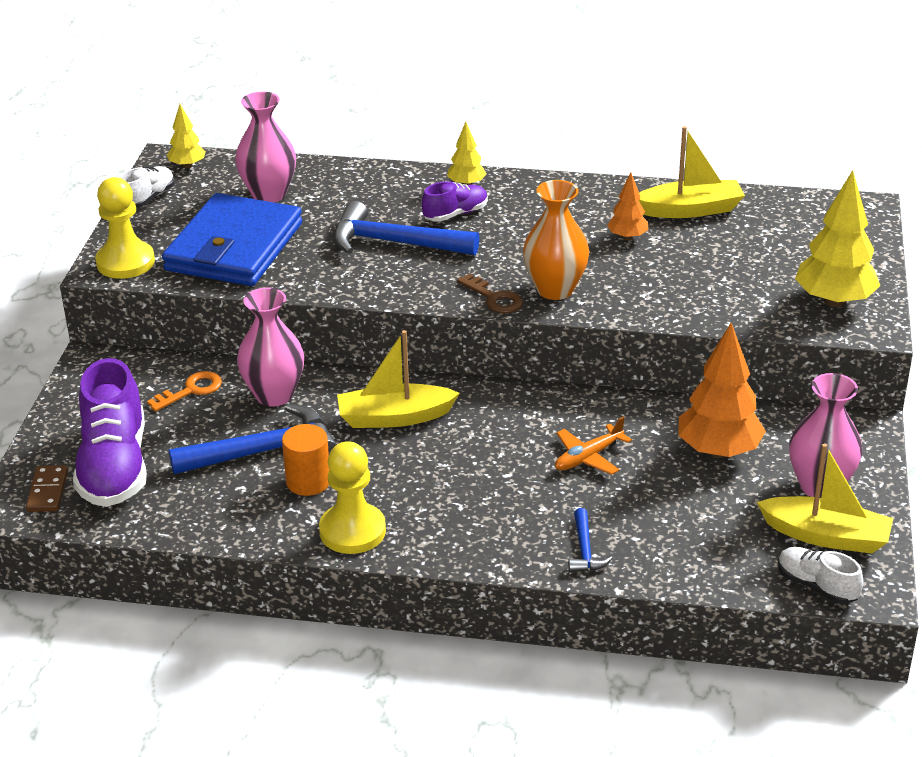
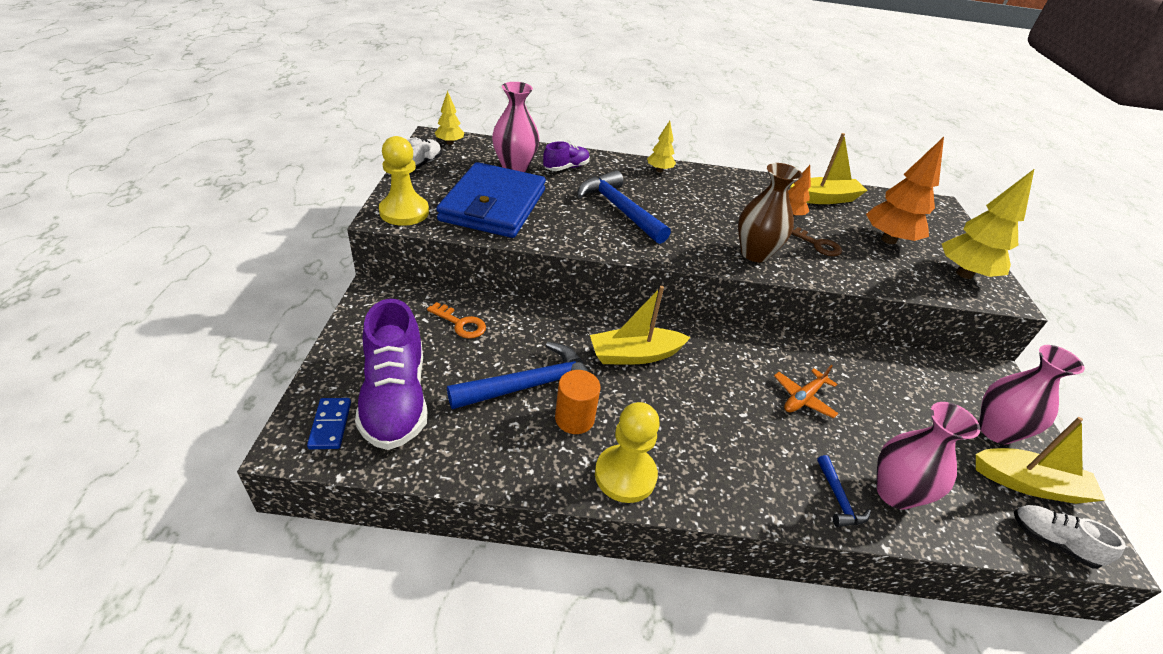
camera: 10 degrees left, 5 degrees up
(47, 491) = (330, 425): brown domino -> blue domino
(191, 390) = (461, 324): orange key -> orange key turned 75 degrees clockwise
(274, 395) = (531, 330): pink vase -> pink vase (895, 493)
(395, 243) = (619, 209): blue hammer -> blue hammer turned 45 degrees clockwise
(455, 214) = (658, 191): purple shoe -> purple shoe (566, 168)
(494, 298) = (711, 258): brown key -> brown key (817, 244)
(555, 289) = (754, 253): orange vase -> brown vase
(718, 451) = (902, 394): orange tree -> orange tree (888, 240)

